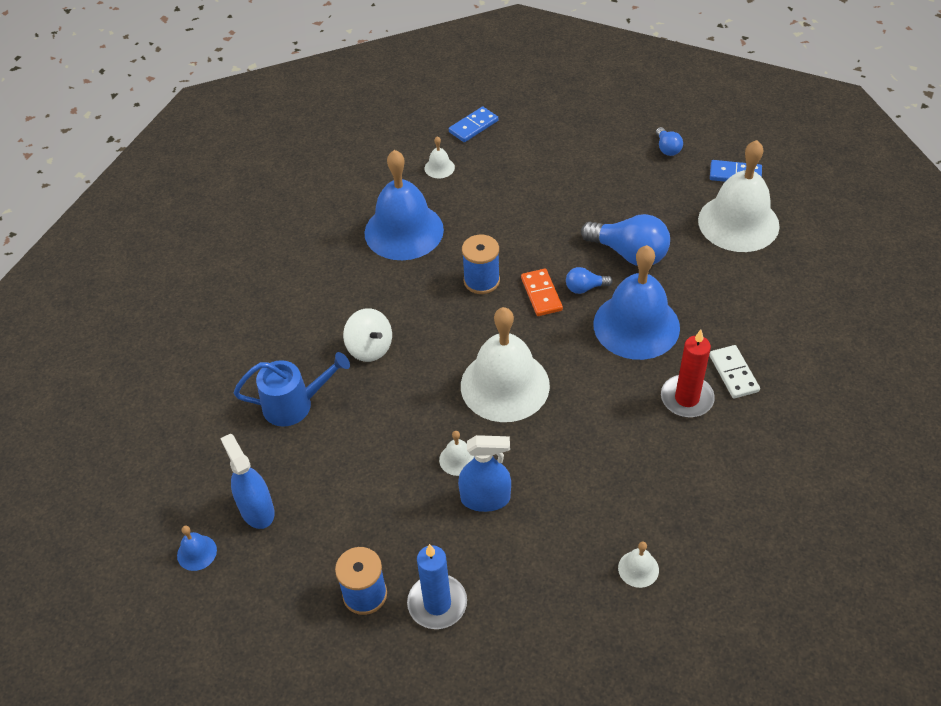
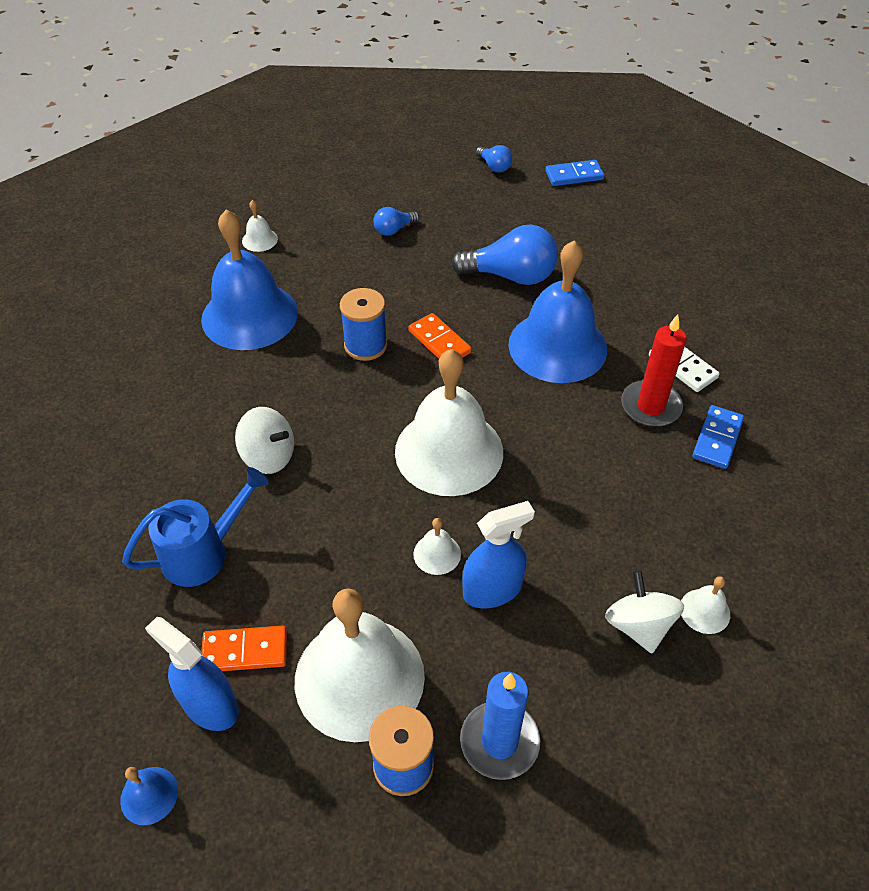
camera: 25 degrees left, 0 degrees up
(294, 482) = (245, 651): none -> orange domino
(473, 126) = (278, 190): blue domino -> blue domino (717, 439)
(581, 561) = (638, 625): none -> white spinning top
(585, 288) = (483, 322): blue light bulb -> blue light bulb (394, 230)
(738, 222) = (603, 219): white bell -> white bell (359, 677)

